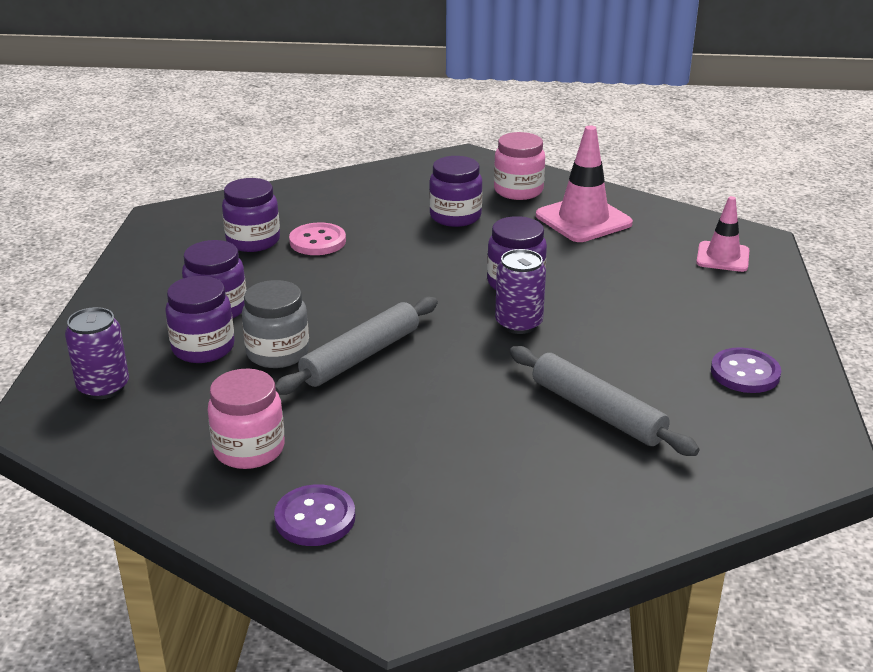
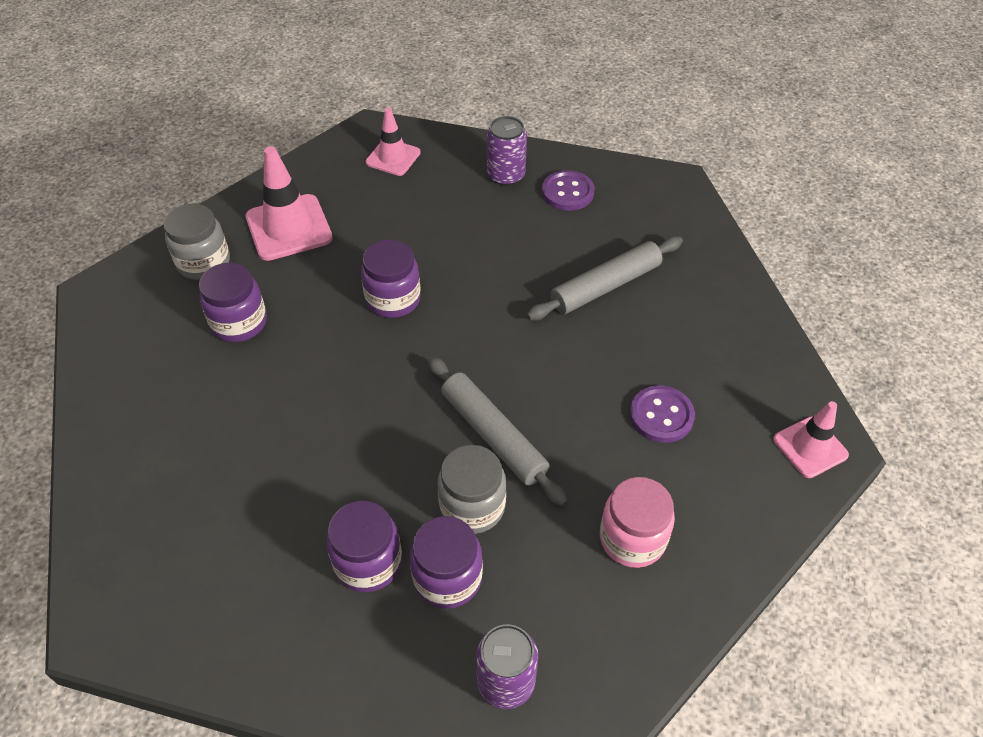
camera: 80 degrees left, 20 degrees up
(253, 241) = (217, 520): purple jar -> none
(315, 518) = (730, 492): purple button -> purple button (661, 415)
(317, 241) = (245, 453): pink button -> none
(392, 587) = (810, 447): none -> pink traffic cone
(518, 191) = (204, 263): pink jar -> grey jar
(518, 324) = (465, 310): purple can -> purple can (506, 175)

